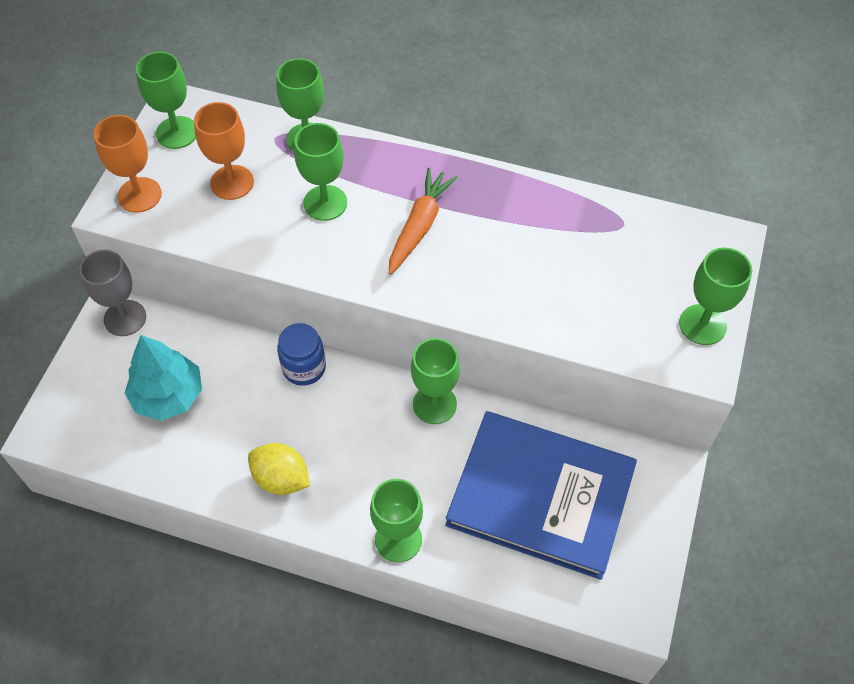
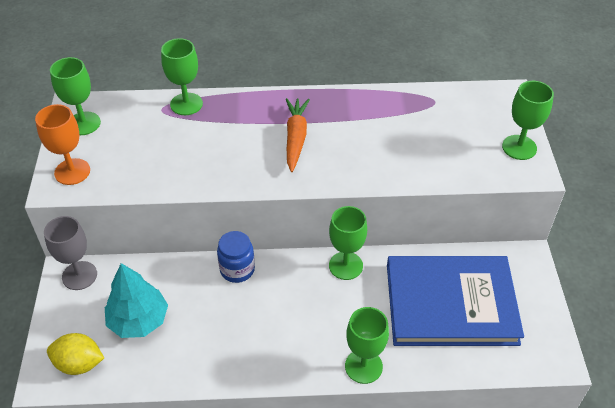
camera: 20 degrees left, 10 degrees down
(232, 182) = (142, 145): orange goblet -> none
(281, 479) = (255, 352): yellow lemon -> yellow lemon (79, 364)
(325, 203) = (219, 141): green goblet -> none

